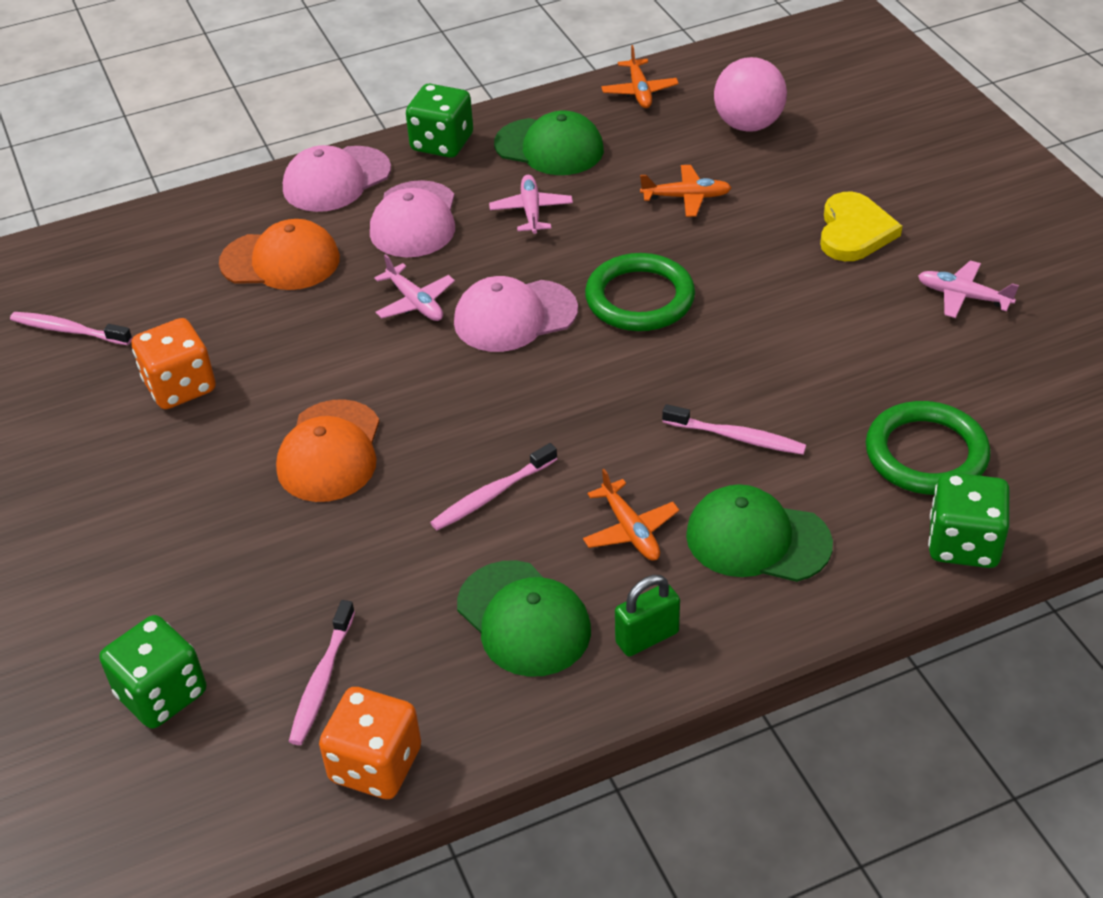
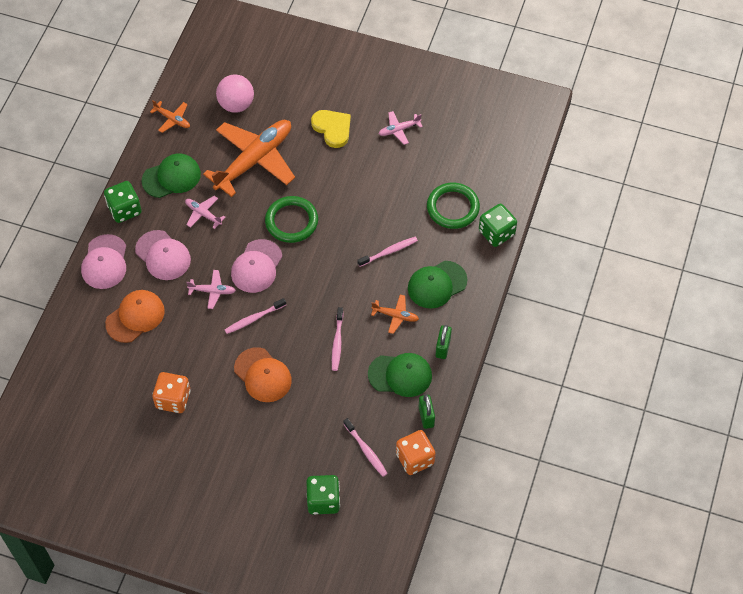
camera: 50 degrees left, 15 degrees up
(68, 330) = (94, 416): pink toothbrush -> pink toothbrush (254, 319)
(481, 717) = (426, 416): none -> green padlock
(686, 197) = (254, 160): orange plane -> orange plane, size x2.33

